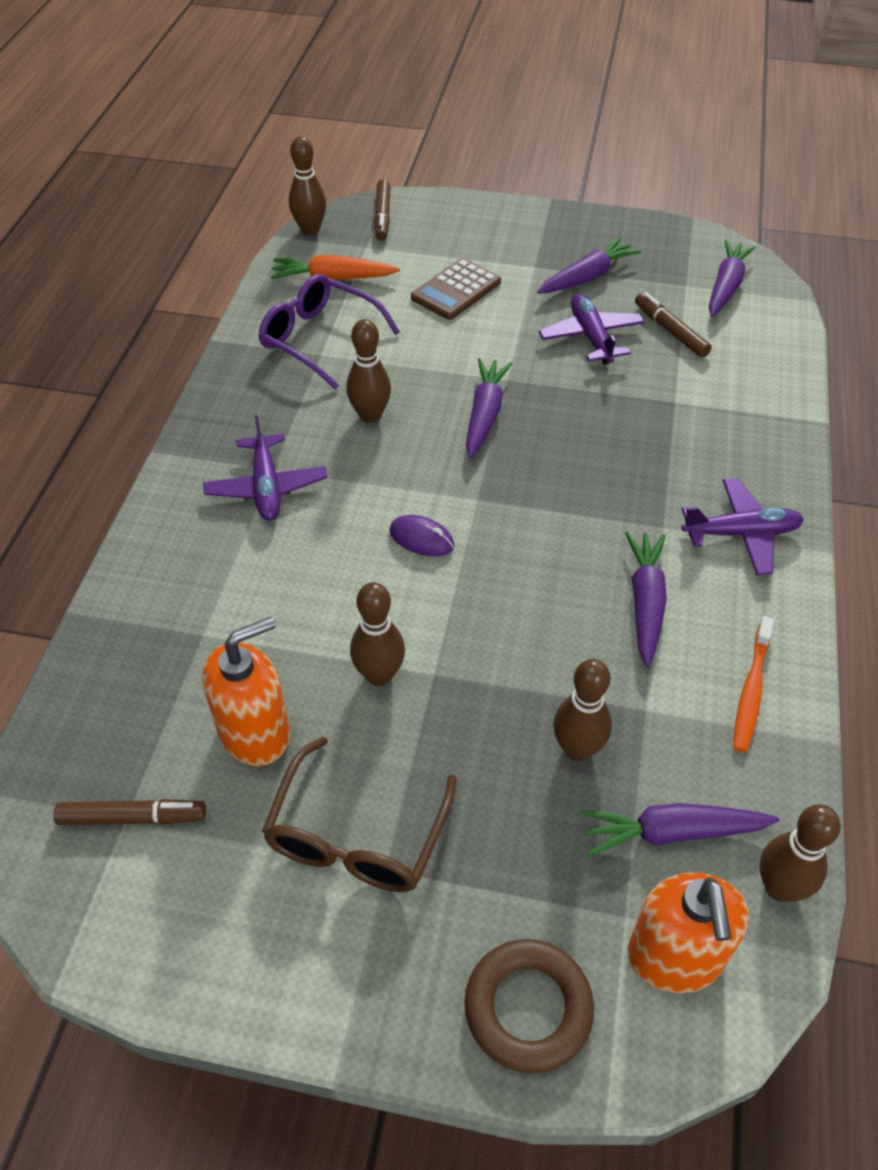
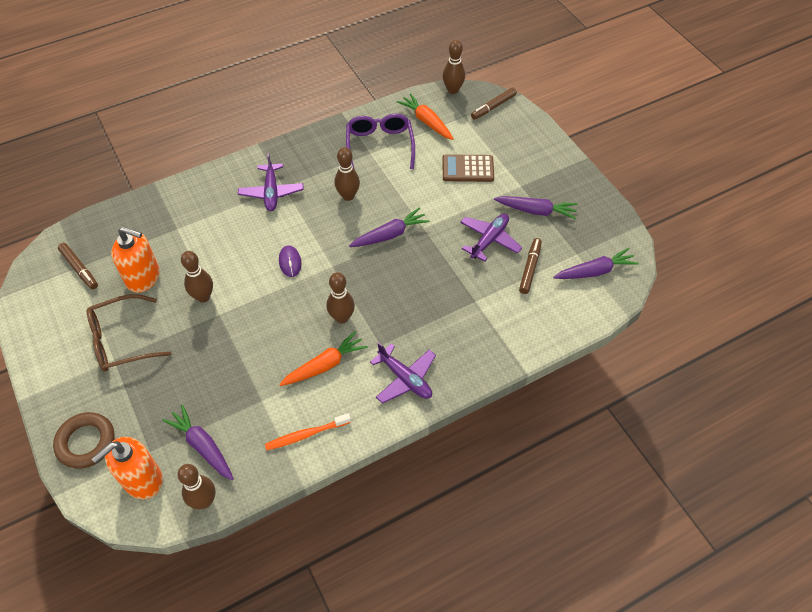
camera: 50 degrees right, 5 degrees up
(266, 487) = (271, 192): purple plane -> purple plane turned 45 degrees counterclockwise
(577, 749) = (220, 387): brown bowling pin -> brown bowling pin (342, 317)
(645, 602) = (325, 365): purple carrot -> orange carrot

